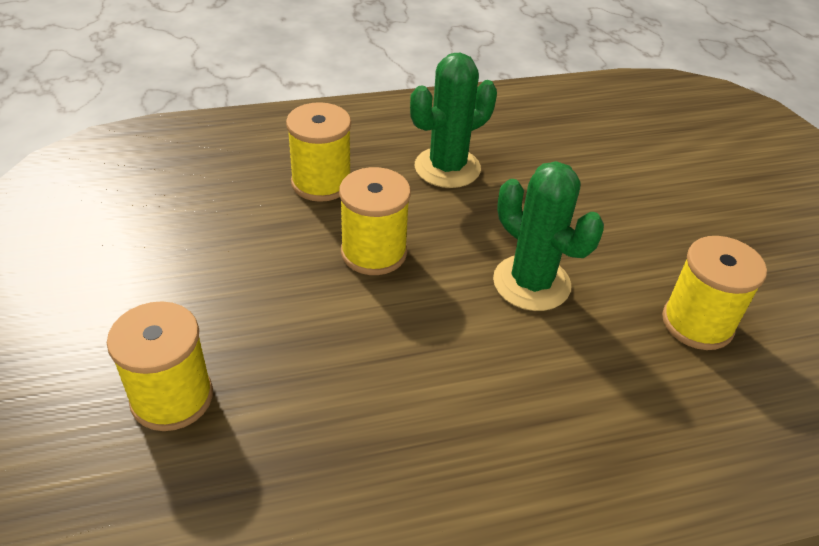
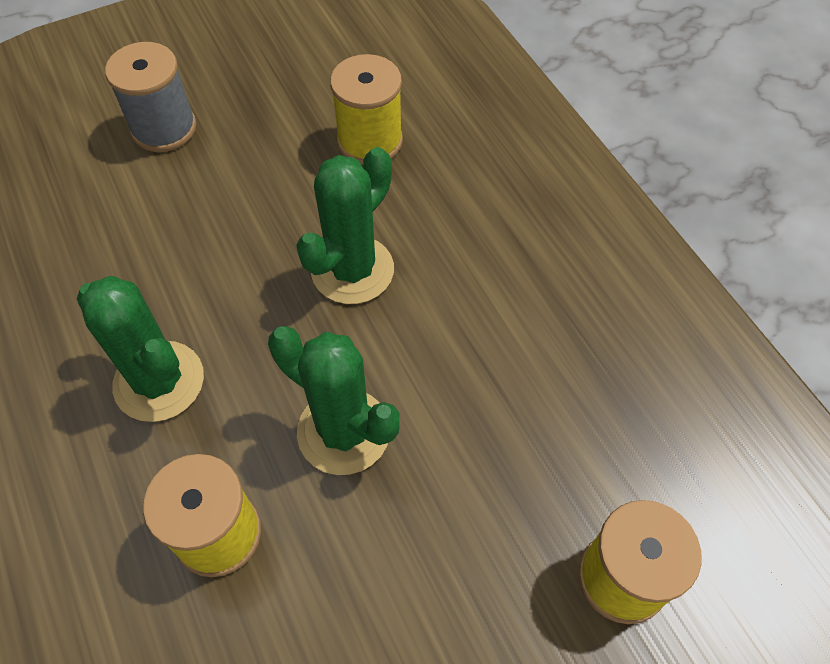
camera: 100 degrees left, 15 degrees up
(373, 252) = (343, 432): yellow spool -> green cactus
(704, 190) = (164, 128): none -> grey spool

